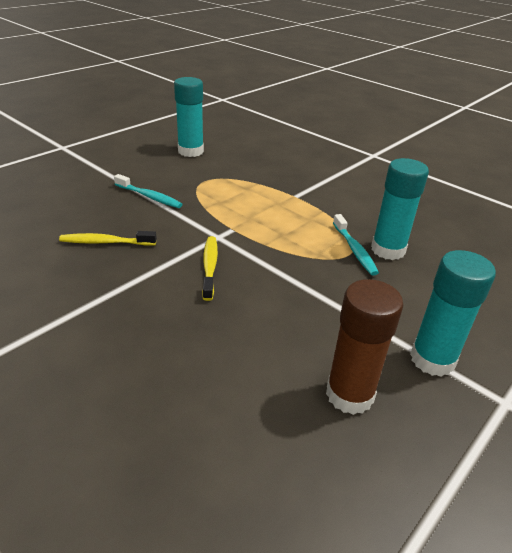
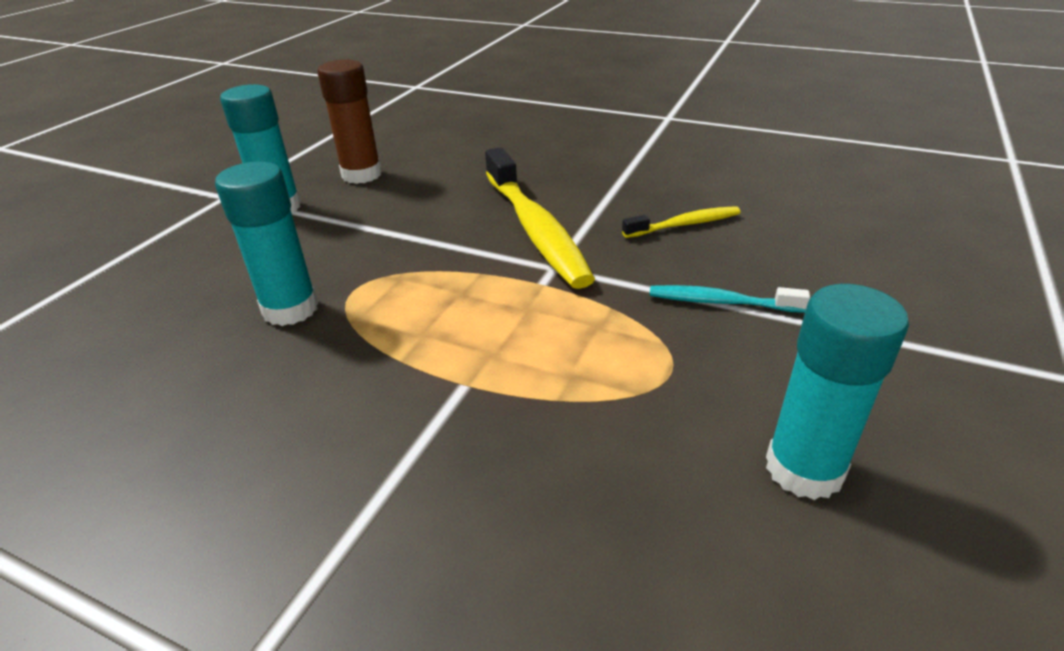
camera: 165 degrees right, 0 degrees up
(210, 267) = (535, 229): yellow toothbrush -> yellow toothbrush, size x1.97
(354, 250) = (345, 296): turquoise toothbrush -> none

